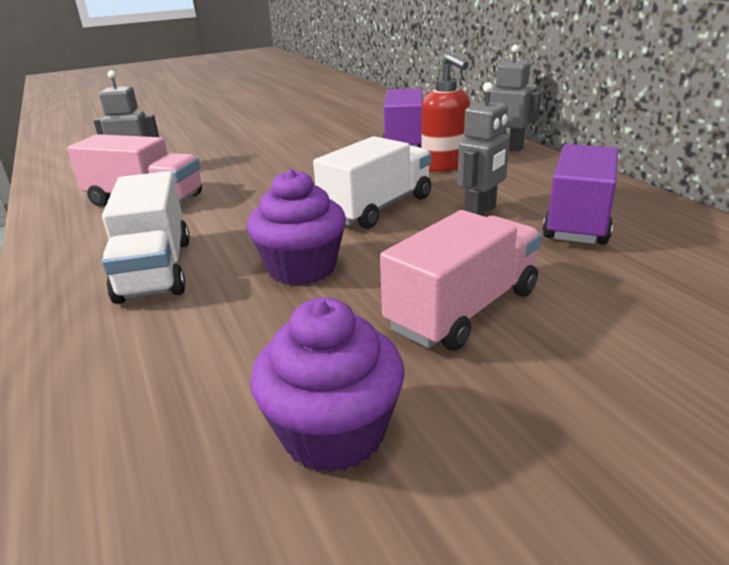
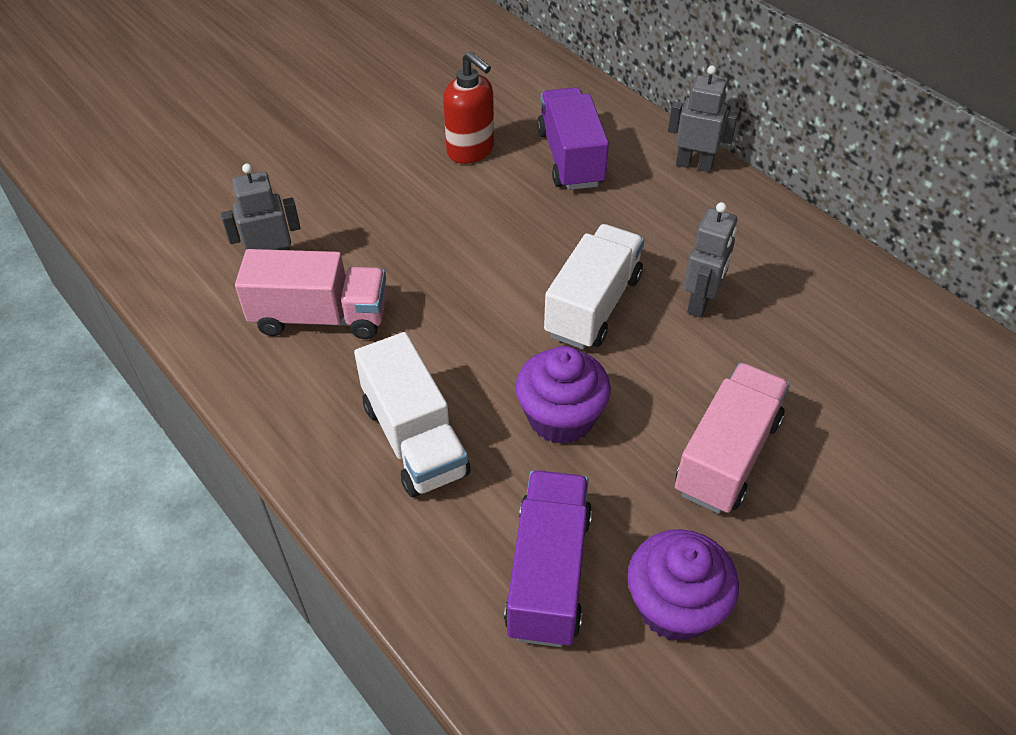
camera: 15 degrees left, 20 degrees up
(444, 166) = (635, 211): red soap dispenser -> red soap dispenser (471, 151)
(578, 221) = (797, 308): purple truck -> purple truck (548, 573)

